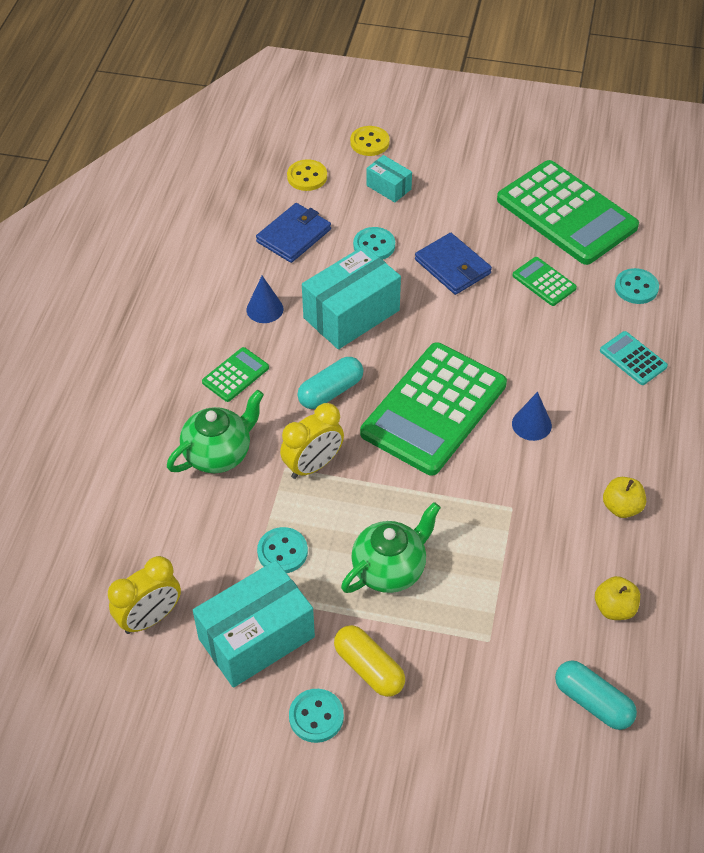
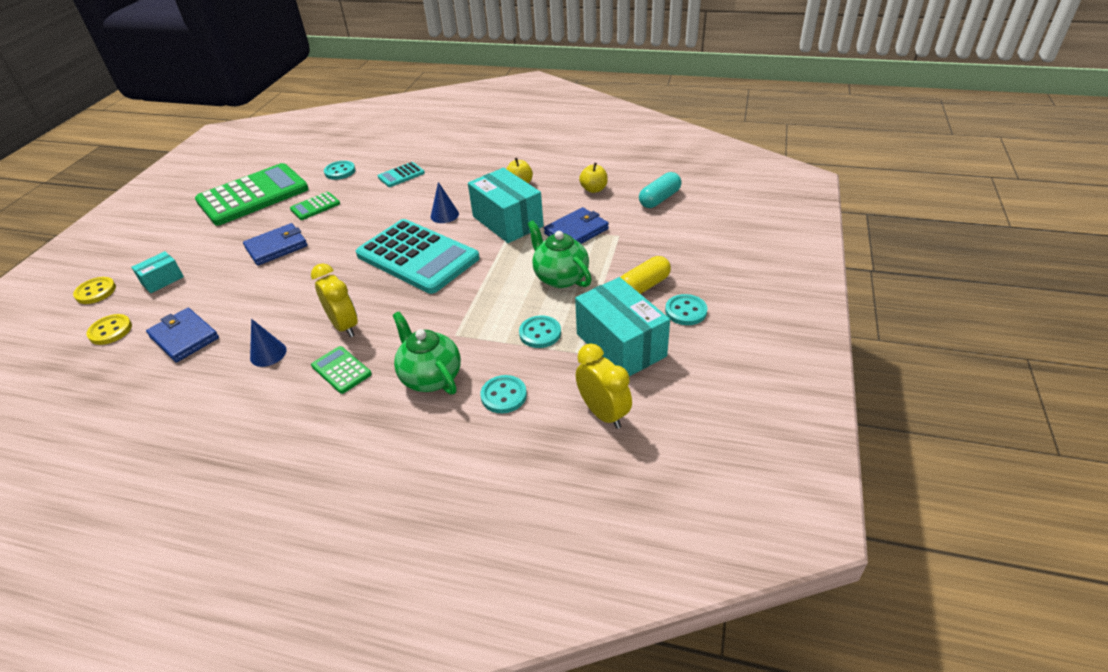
camera: 85 degrees left, 10 degrees down
(313, 465) = (457, 318): yellow clock -> yellow clock (344, 326)
(330, 391) = (382, 310): turquoise capsule -> none
(351, 314) = (300, 300): turquoise box -> turquoise box (507, 221)
(374, 245) = (228, 288): turquoise button -> turquoise button (504, 395)
(434, 409) = (417, 257): green calculator -> turquoise calculator
(497, 586) = (576, 231): none -> blue wallet

